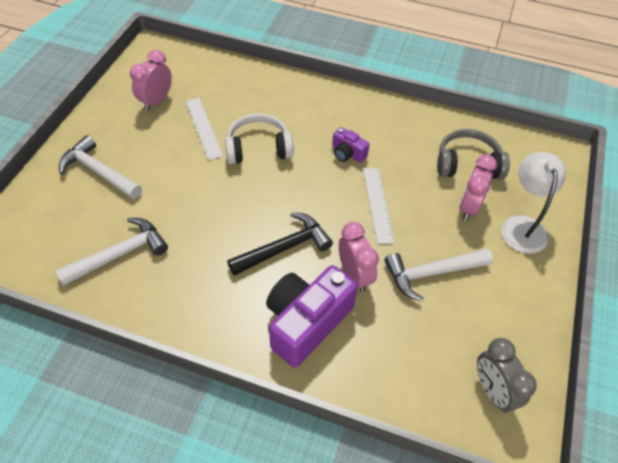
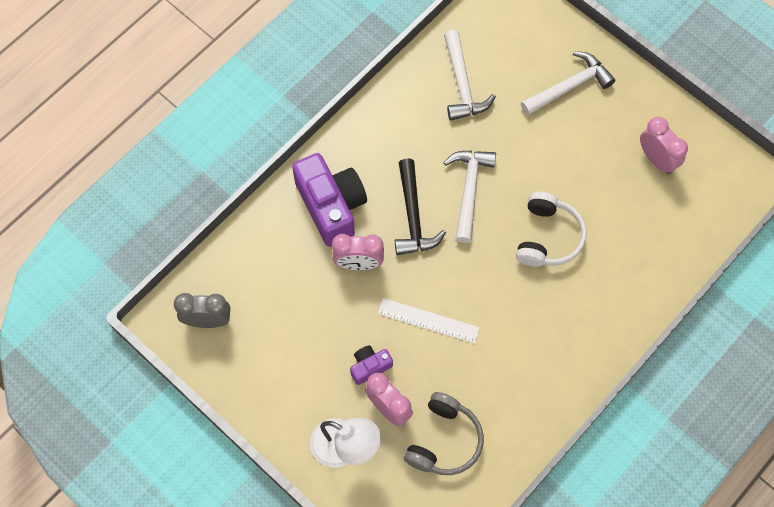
camera: 115 degrees right, 15 degrees up
(203, 128) = (598, 194): white ruler -> none
(347, 153) = (507, 322): purple camera -> purple camera (369, 366)
(432, 273) = (331, 331): white hammer -> white hammer (469, 190)

